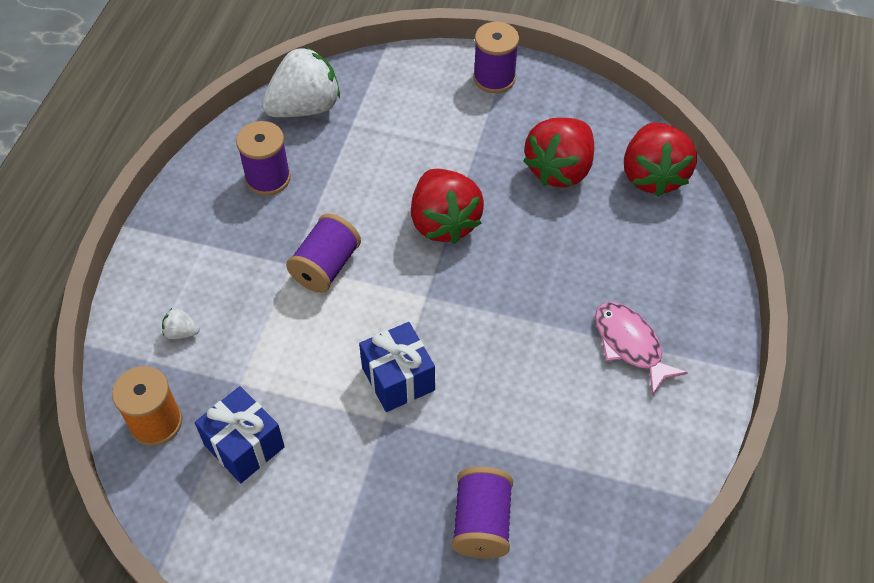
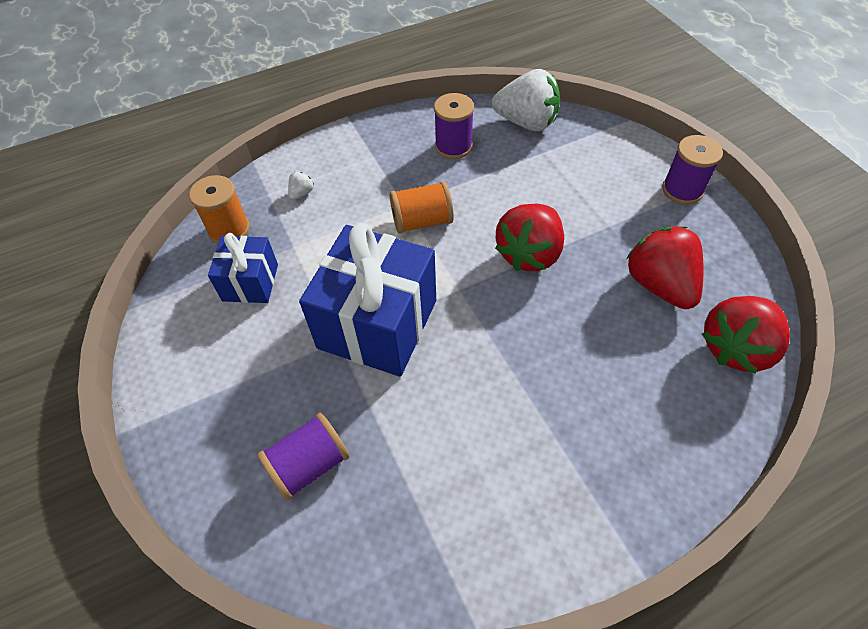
camera: 50 degrees right, 0 degrees up
(181, 332) = (301, 193): white strawberry -> white strawberry turned 60 degrees clockwise
(326, 267) = (422, 221): purple spool -> orange spool
(398, 379) = (377, 324): blue gift -> blue gift, size x1.85
(560, 169) = (659, 284): red strawberry -> red strawberry turned 75 degrees clockwise
(630, 345) = (562, 451): pink fish -> none

